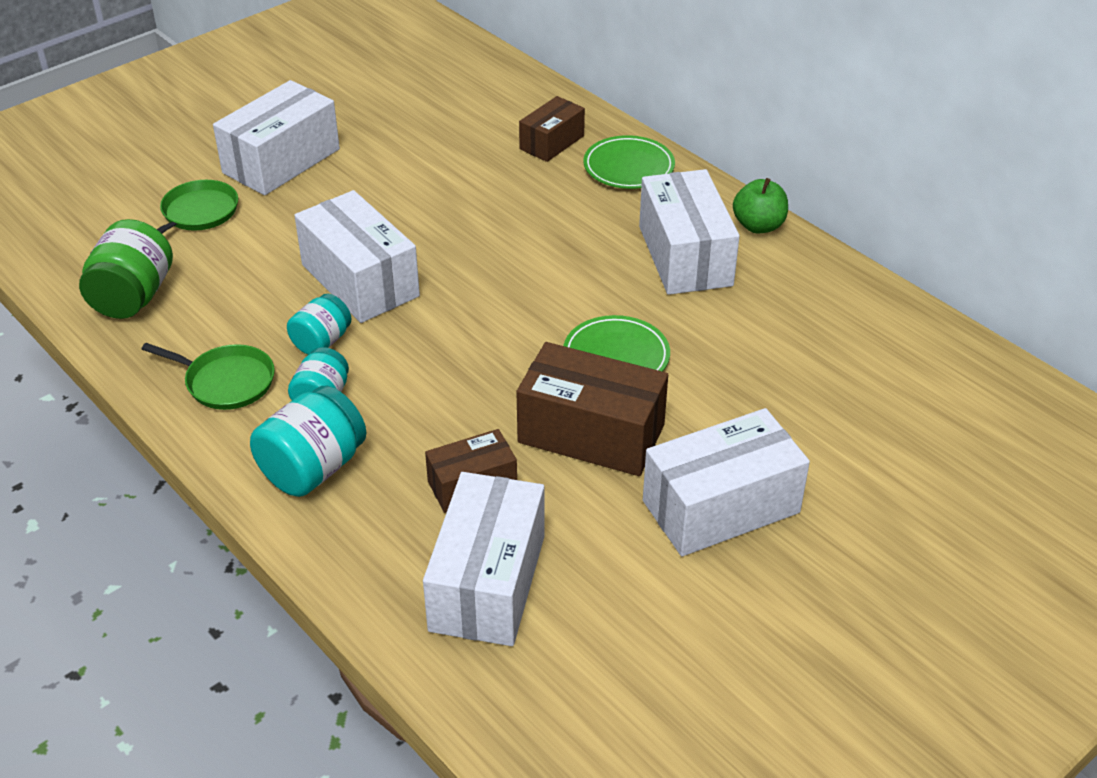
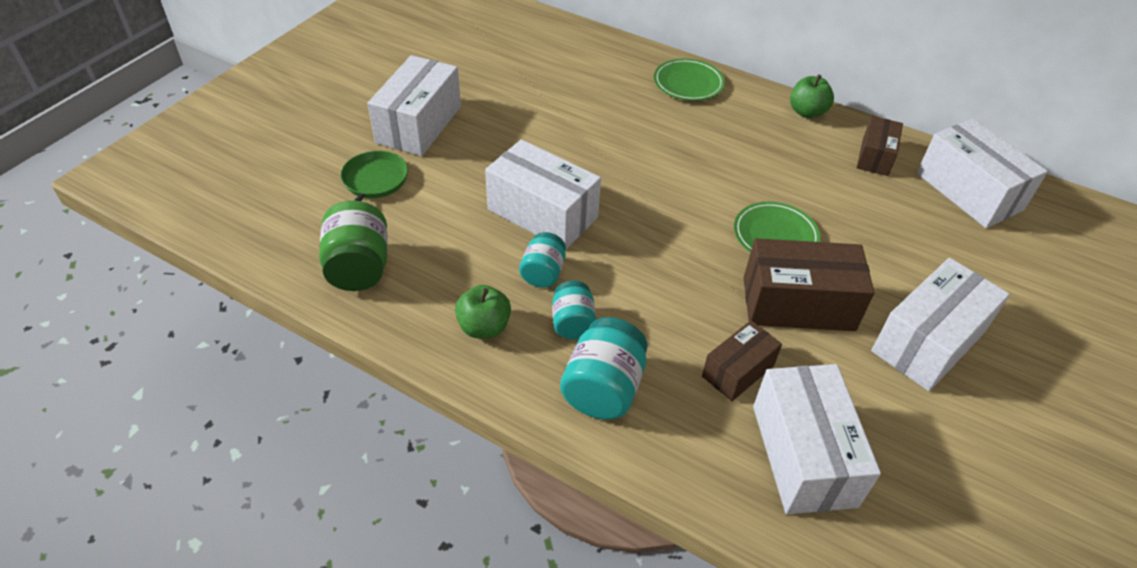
camera: 20 degrees left, 5 degrees up
(226, 382) = (484, 327): green pan -> green apple
(552, 142) = (620, 74): brown box -> brown box (875, 157)
(685, 256) = (772, 145): white box -> white box (968, 191)

